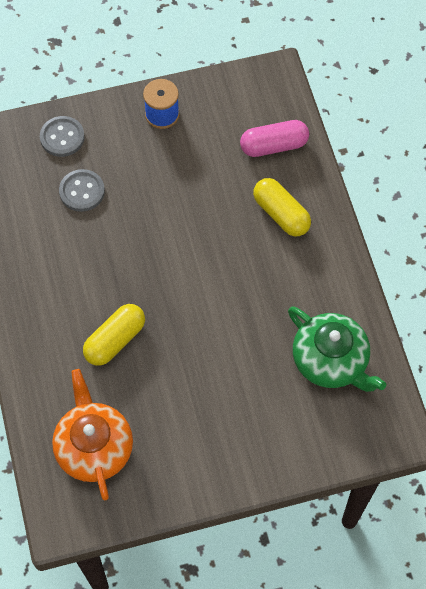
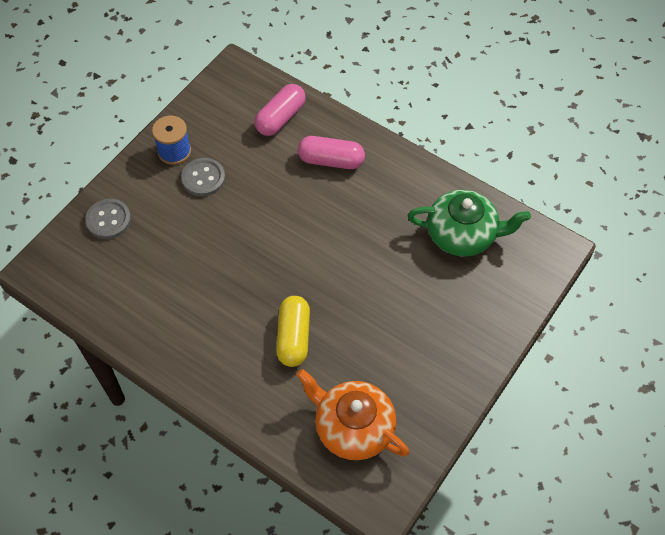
camera: 40 degrees left, 5 degrees down
(82, 191) = (163, 248): grey button -> grey button (203, 178)
(281, 214) = (331, 160): yellow capsule -> pink capsule

